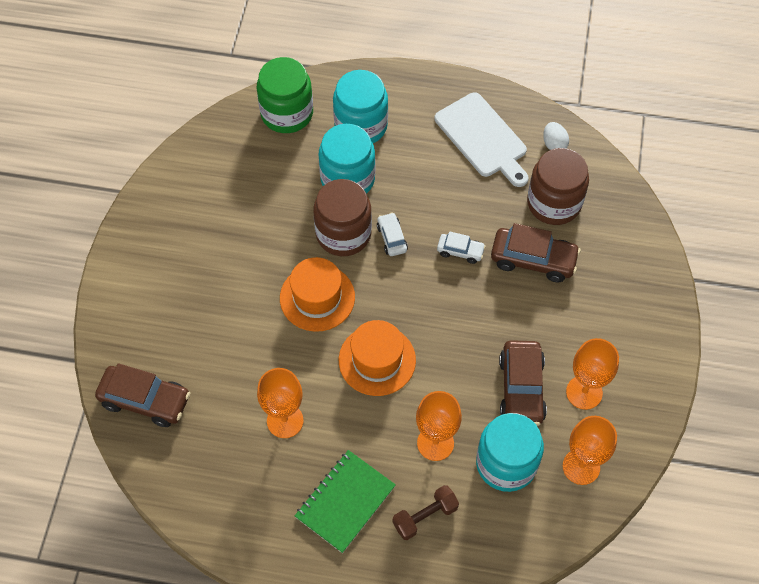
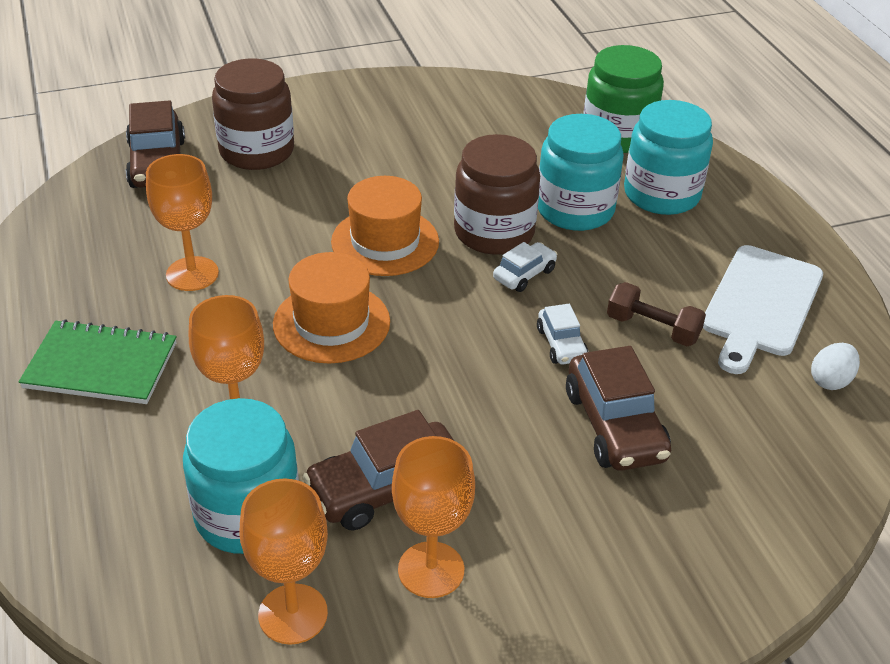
camera: 60 degrees right, 20 degrees down
(425, 516) = (114, 453): brown dumbbell -> brown dumbbell (652, 328)
(554, 203) = (732, 415): brown jar -> brown jar (257, 151)

